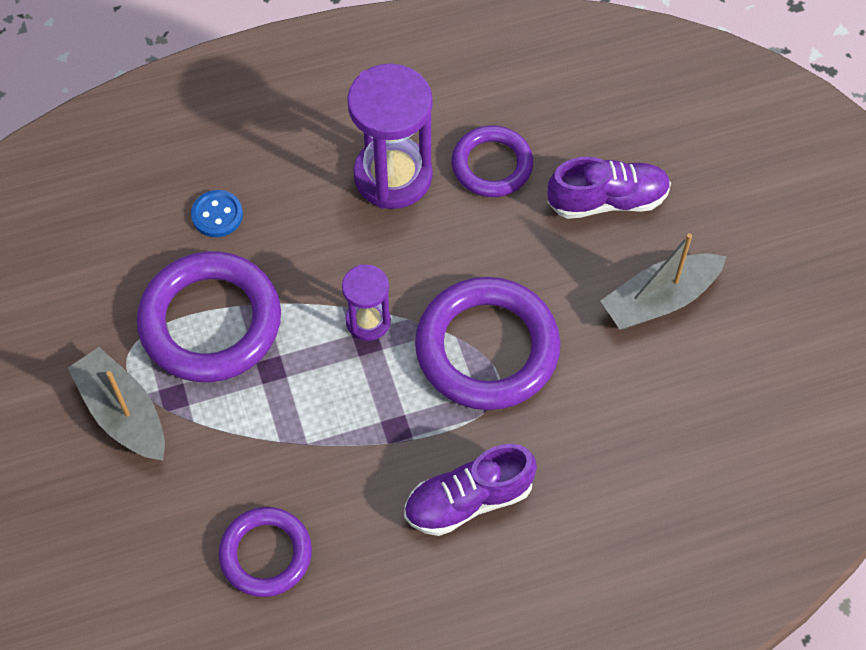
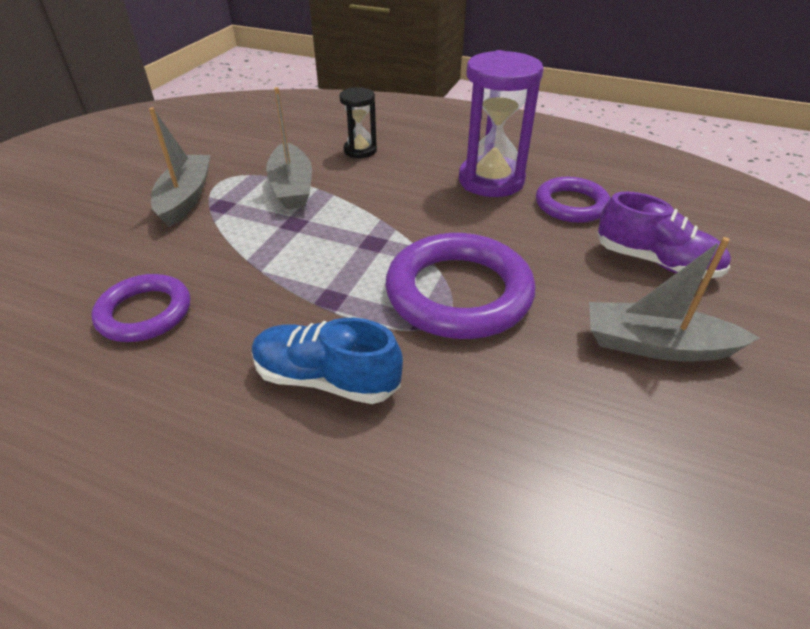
camera: 40 degrees right, 20 degrees down
(210, 322) = (292, 187): purple ring -> grey boat
(217, 215) = (360, 150): blue button -> black hourglass
(368, 321) = (388, 234): purple hourglass -> none
(468, 500) = (326, 379): purple shoe -> blue shoe

